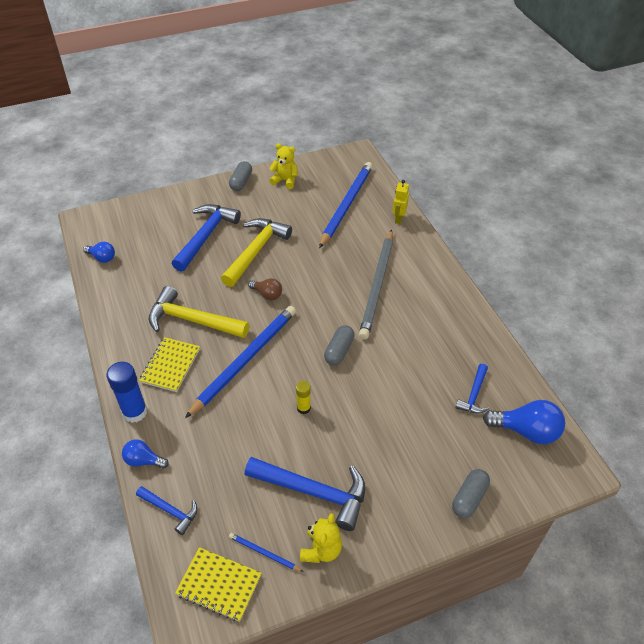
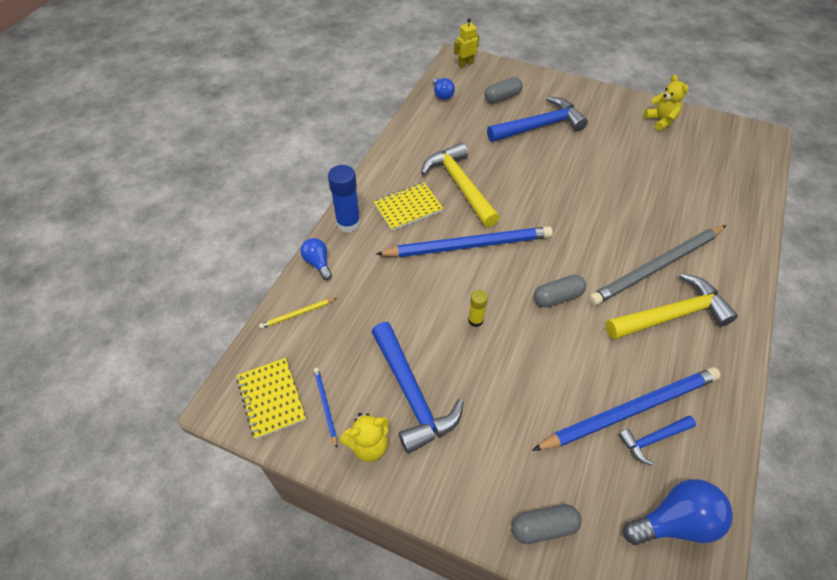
camera: 45 degrees right, 5 degrees up
(170, 510) = (297, 314): blue hammer -> yellow pencil
(241, 182) = (617, 99): grey capsule -> grey capsule (502, 97)
(255, 251) = (570, 164): yellow hammer -> yellow hammer (671, 315)
(267, 294) = (543, 206): brown light bulb -> none
(346, 205) = (701, 176): blue pencil -> blue pencil (630, 410)
(398, 218) = (746, 221): yellow robot -> yellow robot (465, 64)
(526, 431) = (675, 522): blue light bulb -> blue light bulb turned 75 degrees counterclockwise

